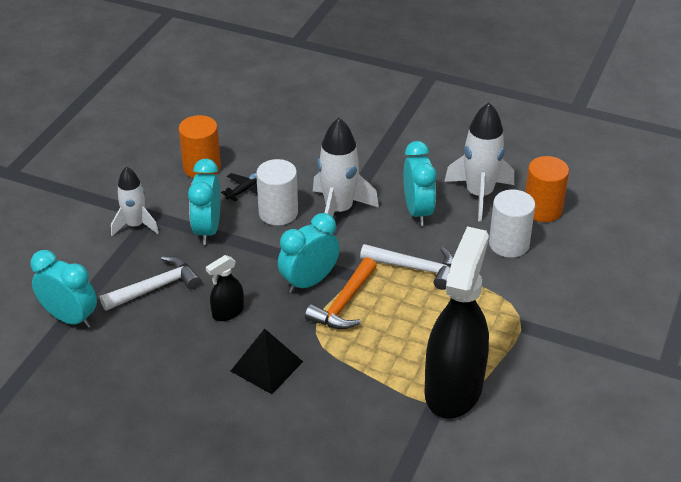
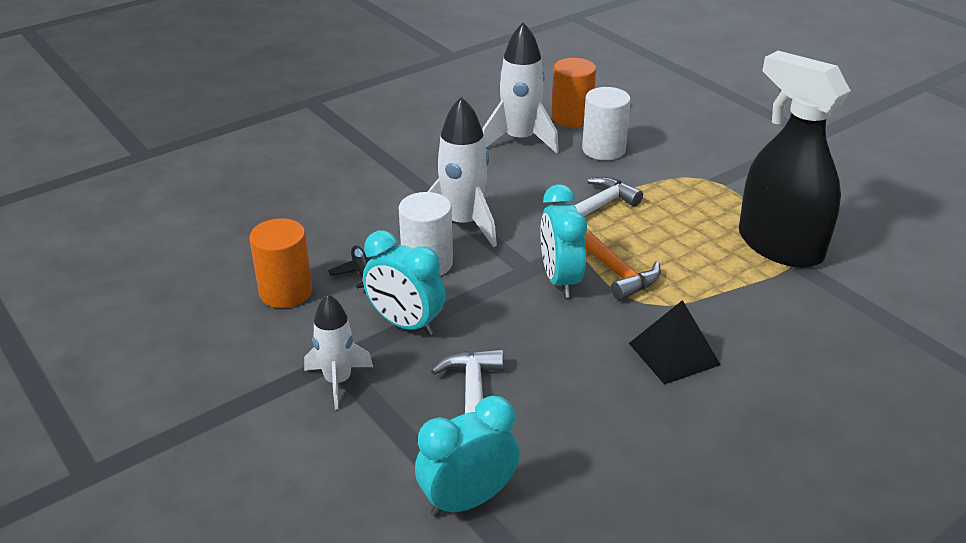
camera: 60 degrees left, 5 degrees down
(228, 312) = (564, 354): black spray bottle -> none
(418, 211) = (511, 179): turquoise clock -> none

